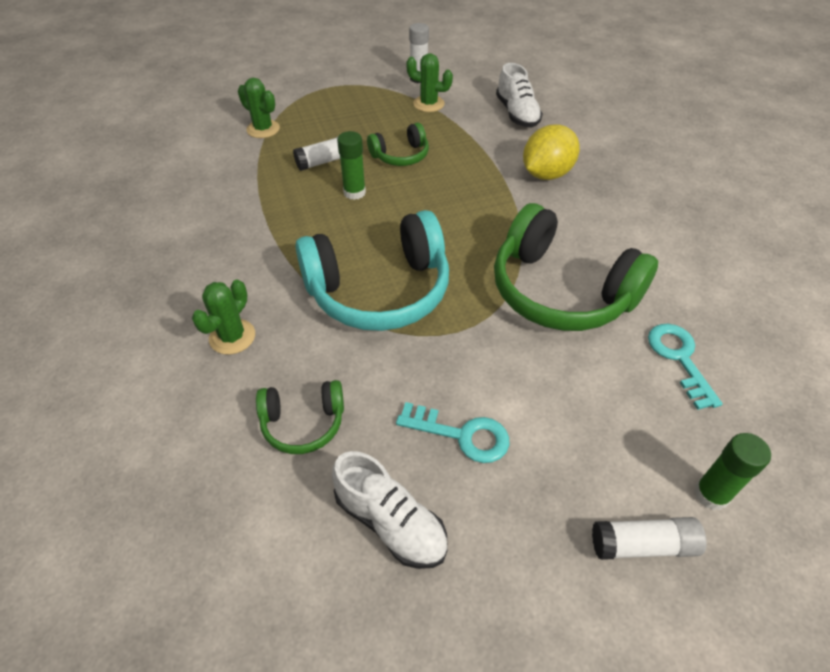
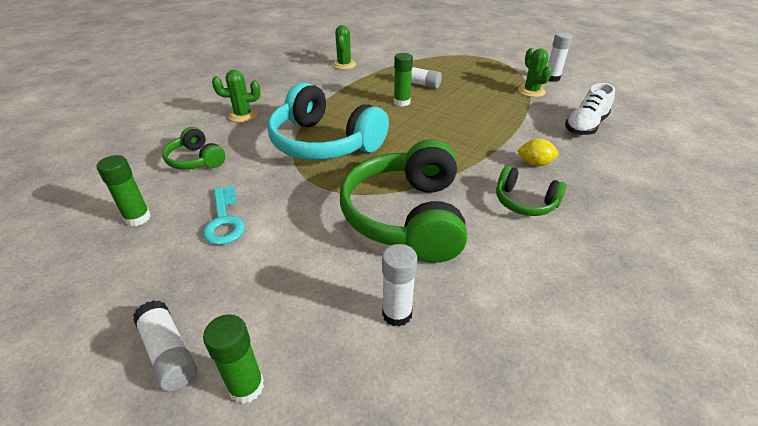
camera: 55 degrees right, 10 degrees down
(263, 129) = (417, 57): green cactus -> green cactus (344, 65)
(390, 522) = (138, 218): white shoe -> green glue stick
(400, 156) = (460, 103): green headphones -> green headphones (525, 202)
(546, 174) = (534, 163): yellow lemon -> yellow lemon, size x0.56
(679, 359) = (397, 314): turquoise key -> white glue stick

